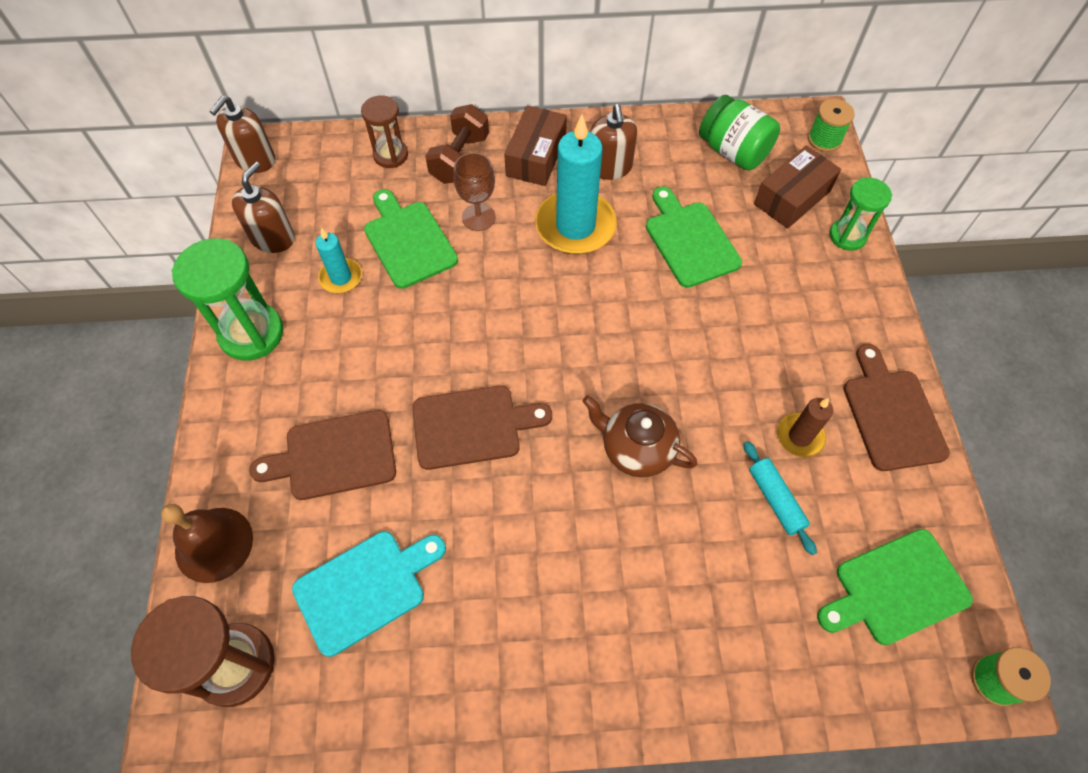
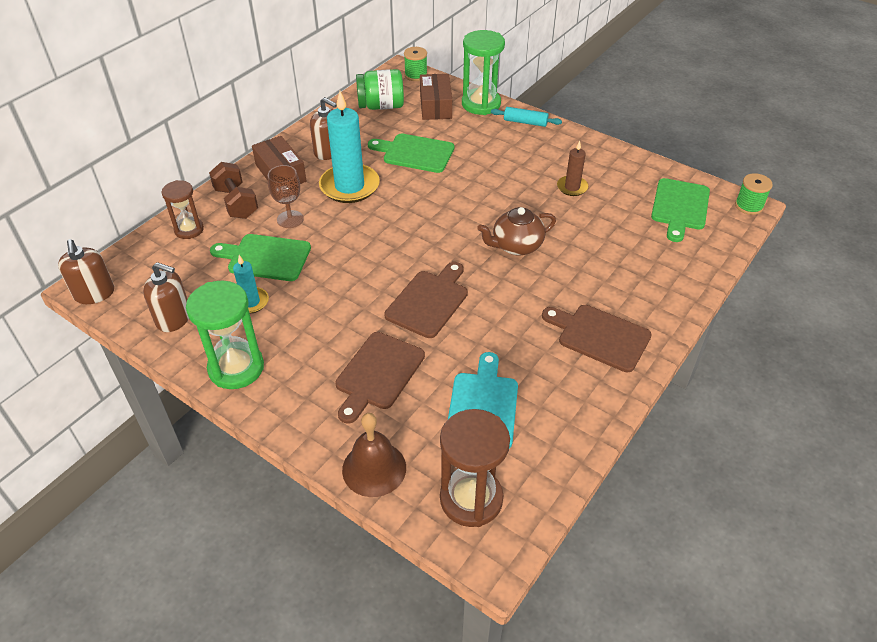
camera: 50 degrees left, 15 degrees down
(273, 238) = (174, 318): brown soap dispenser -> brown soap dispenser turned 135 degrees clockwise
(775, 500) = (596, 216): turquoise rolling pin -> turquoise rolling pin (525, 122)
(847, 236) = (481, 104): green hourglass -> green hourglass, size x1.62
(891, 414) = (592, 153): brown cutting board -> brown cutting board (599, 336)

